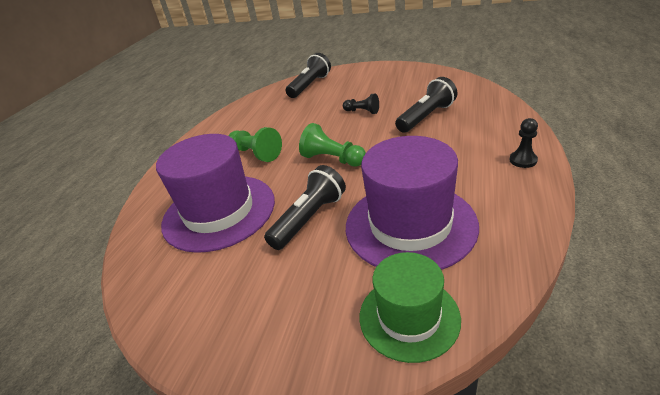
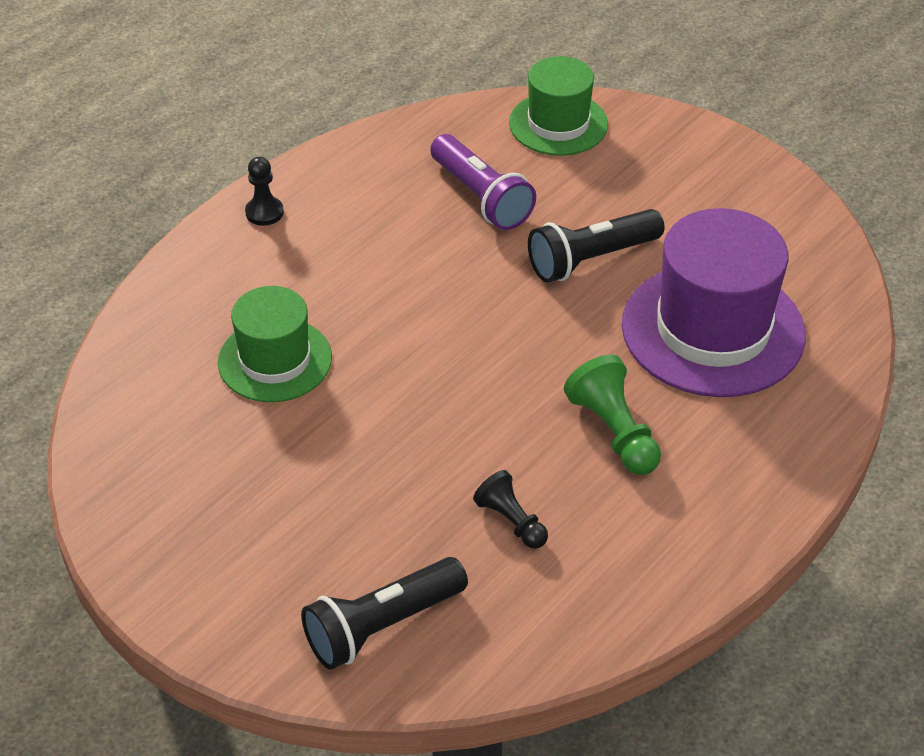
camera: 160 degrees left, 10 degrees up
(332, 159) = (496, 345): green pawn -> none
(362, 111) = (357, 442): black pawn -> black pawn (511, 521)
(410, 225) = (481, 197): purple hat -> purple flashlight
(426, 117) = (275, 360): black flashlight -> green hat

